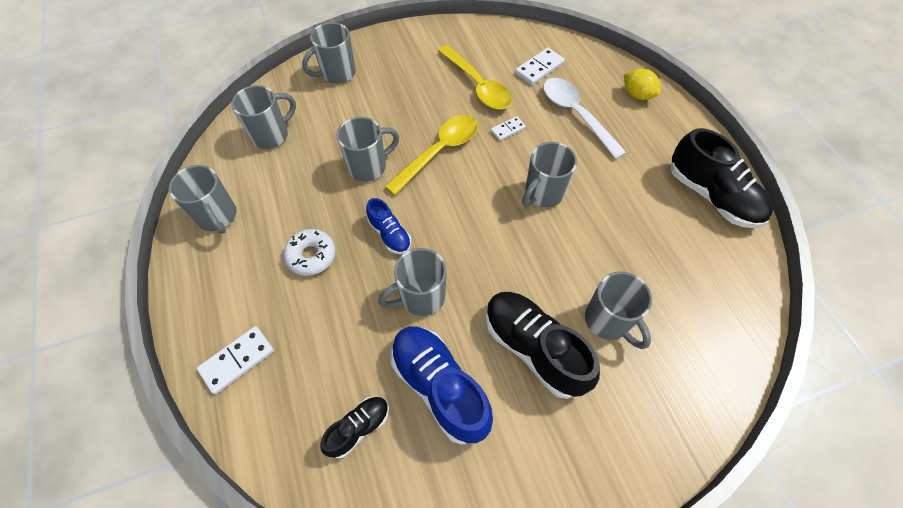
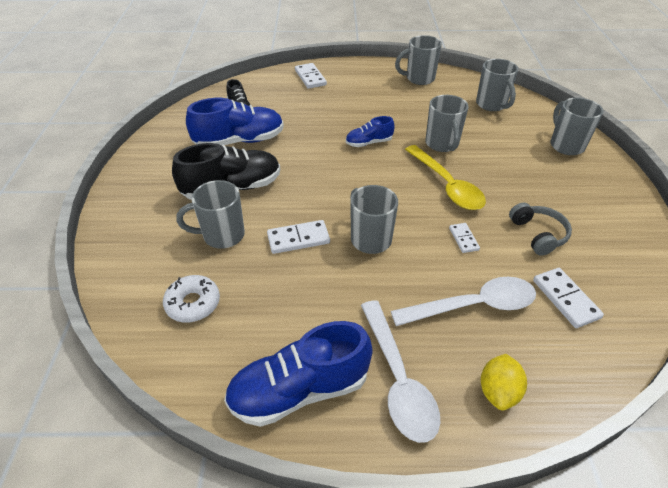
camera: 110 degrees right, 15 degrees down
(311, 256) = (368, 108): white donut -> white donut (193, 303)
(421, 297) = (307, 146): grey mug -> none
(477, 85) = (538, 234): yellow spoon -> grey headphones
(574, 250) = (298, 239): none -> white domino
(637, 95) = (498, 391): yellow lemon -> yellow lemon turned 45 degrees counterclockwise
(664, 144) = (398, 379): none -> white spoon
(711, 196) = (299, 390): black shoe -> blue shoe

